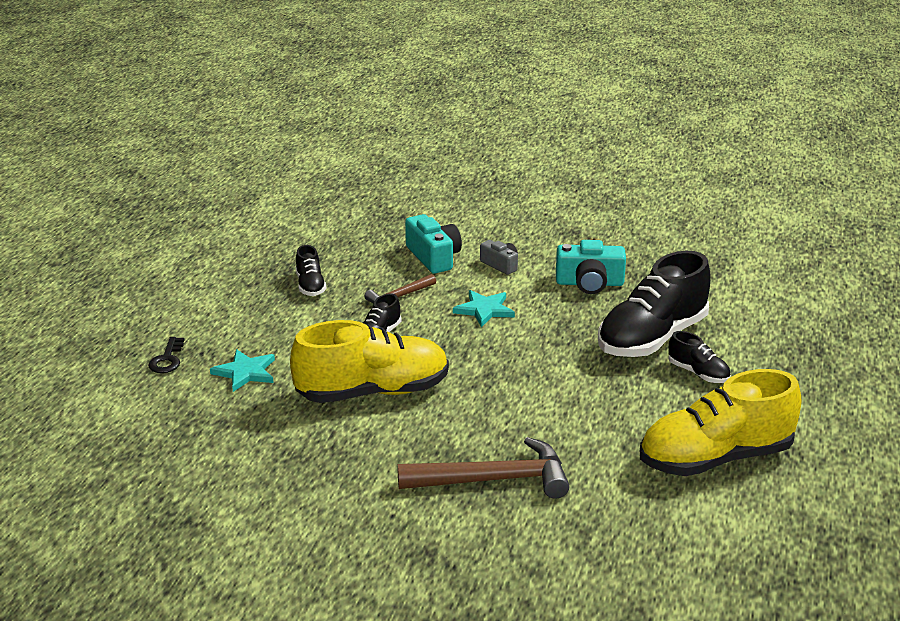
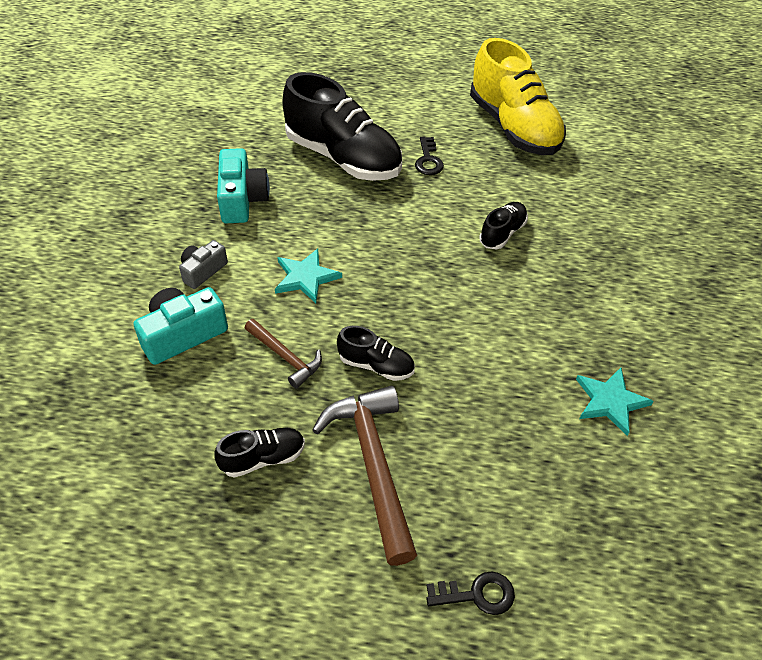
camera: 100 degrees left, 20 degrees up
(245, 372) = (483, 488): turquoise star -> turquoise star (610, 401)
(373, 392) = (488, 354): yellow shoe -> none
(494, 480) = (593, 249): brown hammer -> brown hammer (373, 464)
(649, 389) = (428, 160): none -> black key
(698, 373) = (396, 132): black shoe -> black shoe (502, 233)

